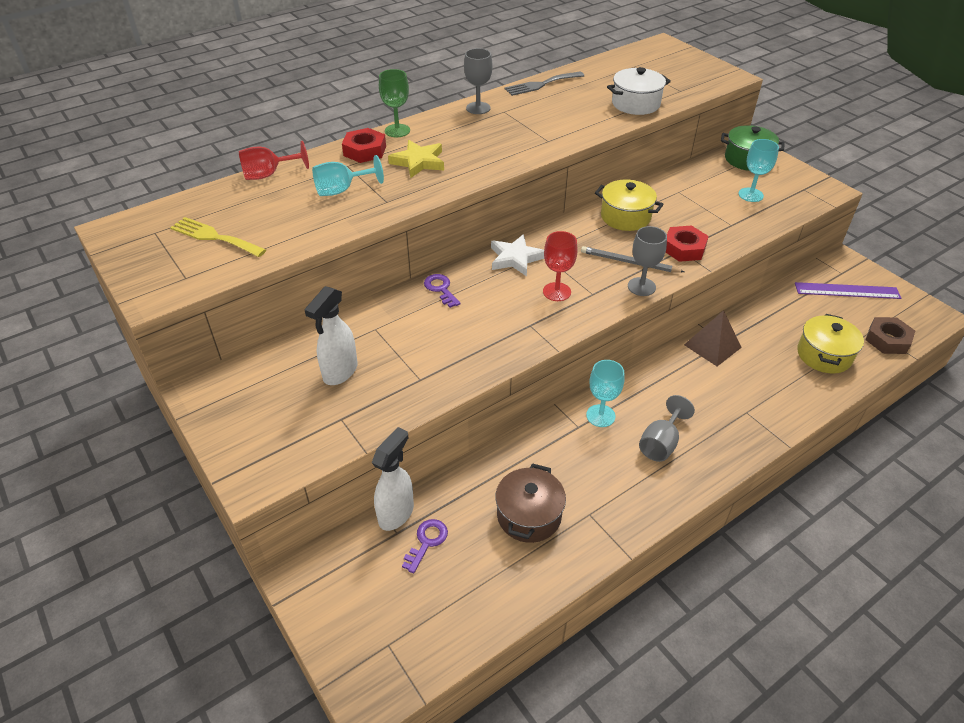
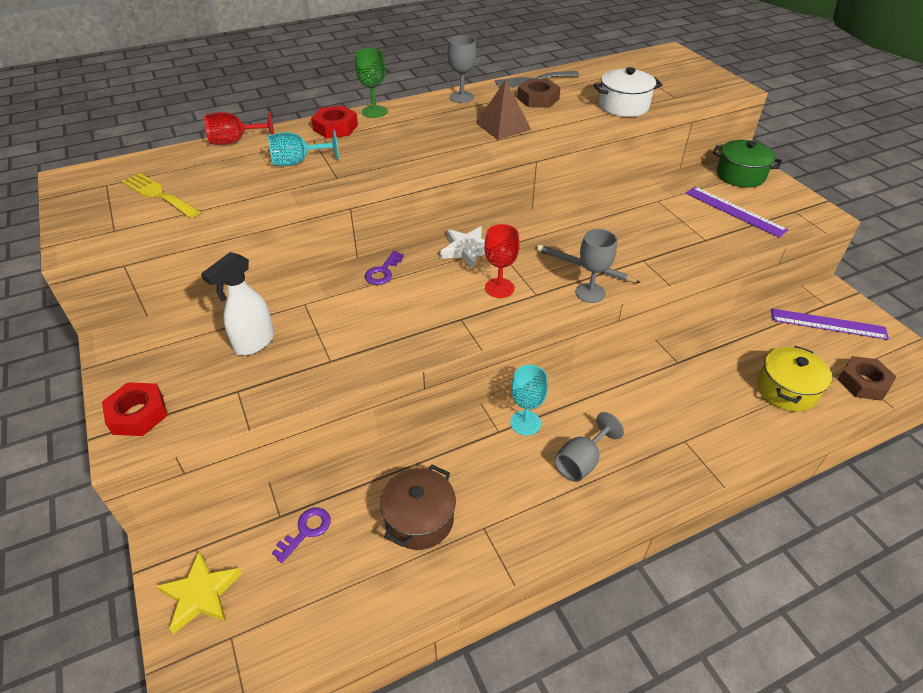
camera: 10 degrees right, 0 degrees up
(396, 513) = (286, 495): white spray bottle -> none
(418, 162) = (383, 143): yellow star -> yellow star (201, 594)
(441, 289) = (383, 272): purple key -> purple key turned 135 degrees counterclockwise
(552, 103) = (538, 99): none -> brown nut
(625, 217) = (594, 220): yellow pot -> none
(684, 248) = (647, 258): red nut -> red nut (138, 414)
(712, 346) = (665, 364): brown pyramid -> brown pyramid (503, 126)
(750, 195) = (734, 211): turquoise goblet -> purple ruler

